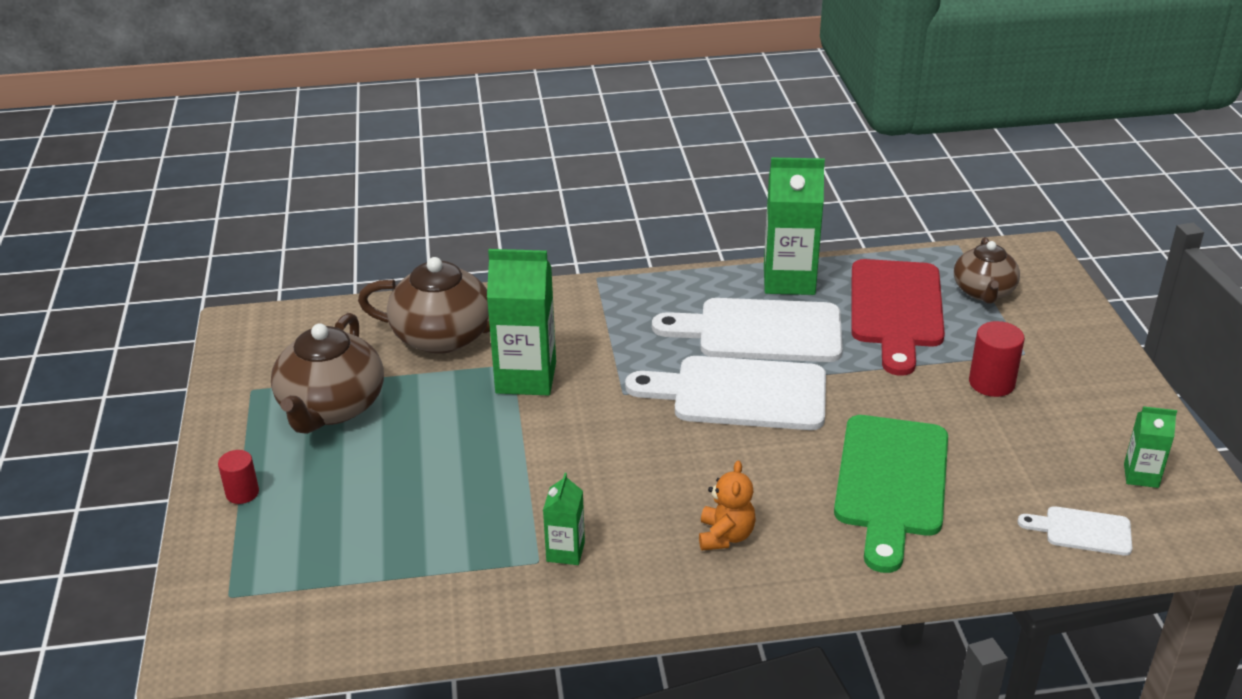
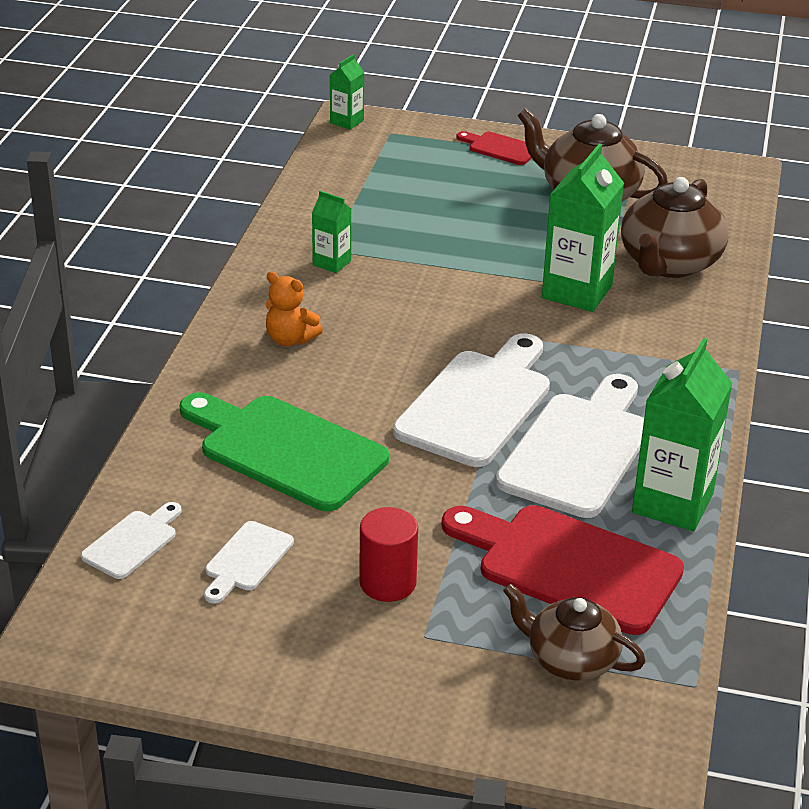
camera: 110 degrees right, 0 degrees up
(242, 493) = (500, 148): red cylinder -> red cutting board
(1038, 459) = (246, 560): none -> white cutting board
(1141, 475) = (169, 623): green carton -> green carton (347, 121)

